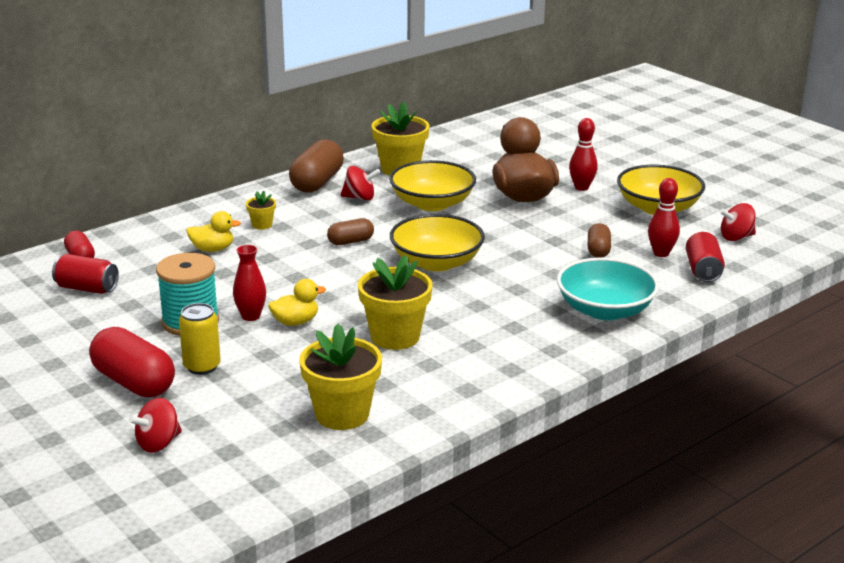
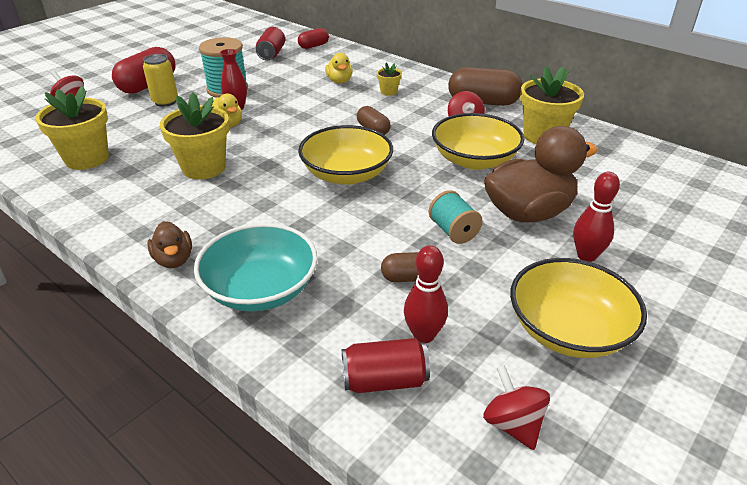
camera: 80 degrees right, 10 degrees up
(541, 227) = (453, 231): none -> turquoise spool
(559, 349) = (174, 260): none -> brown duck

